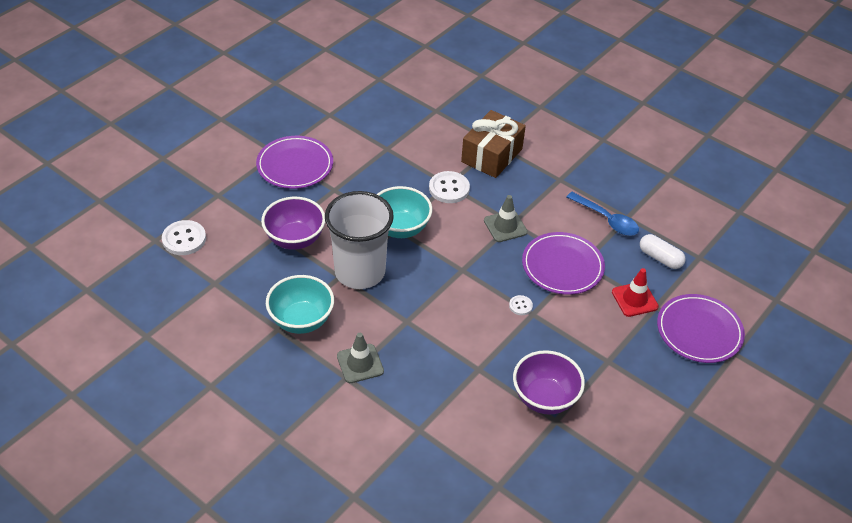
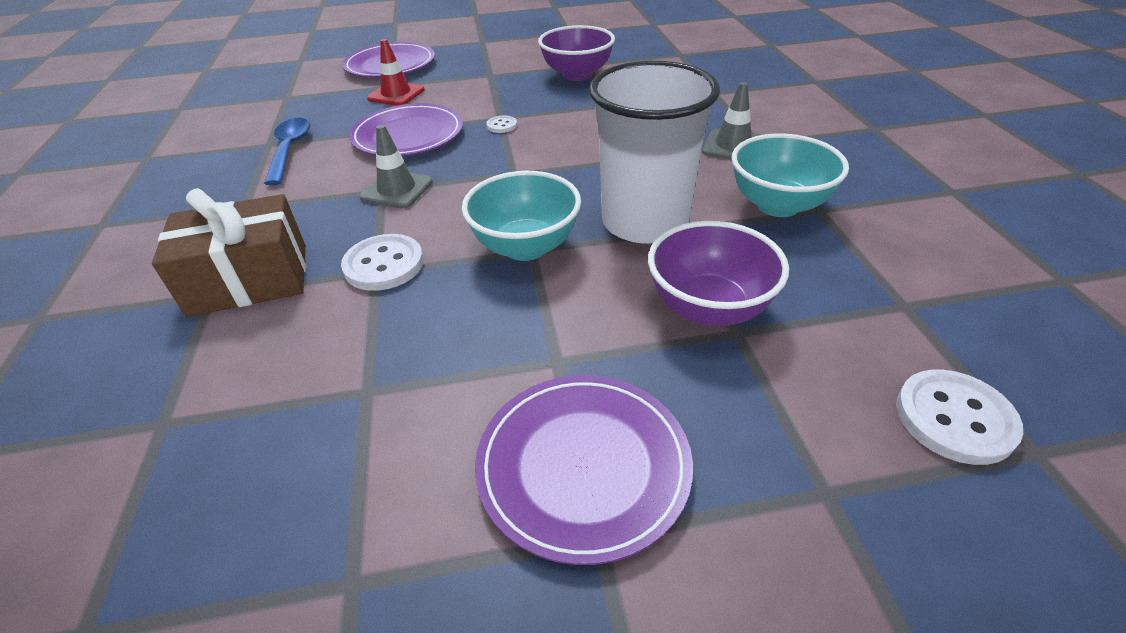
camera: 135 degrees left, 5 degrees down
(660, 258) = (316, 108): white capsule -> none

